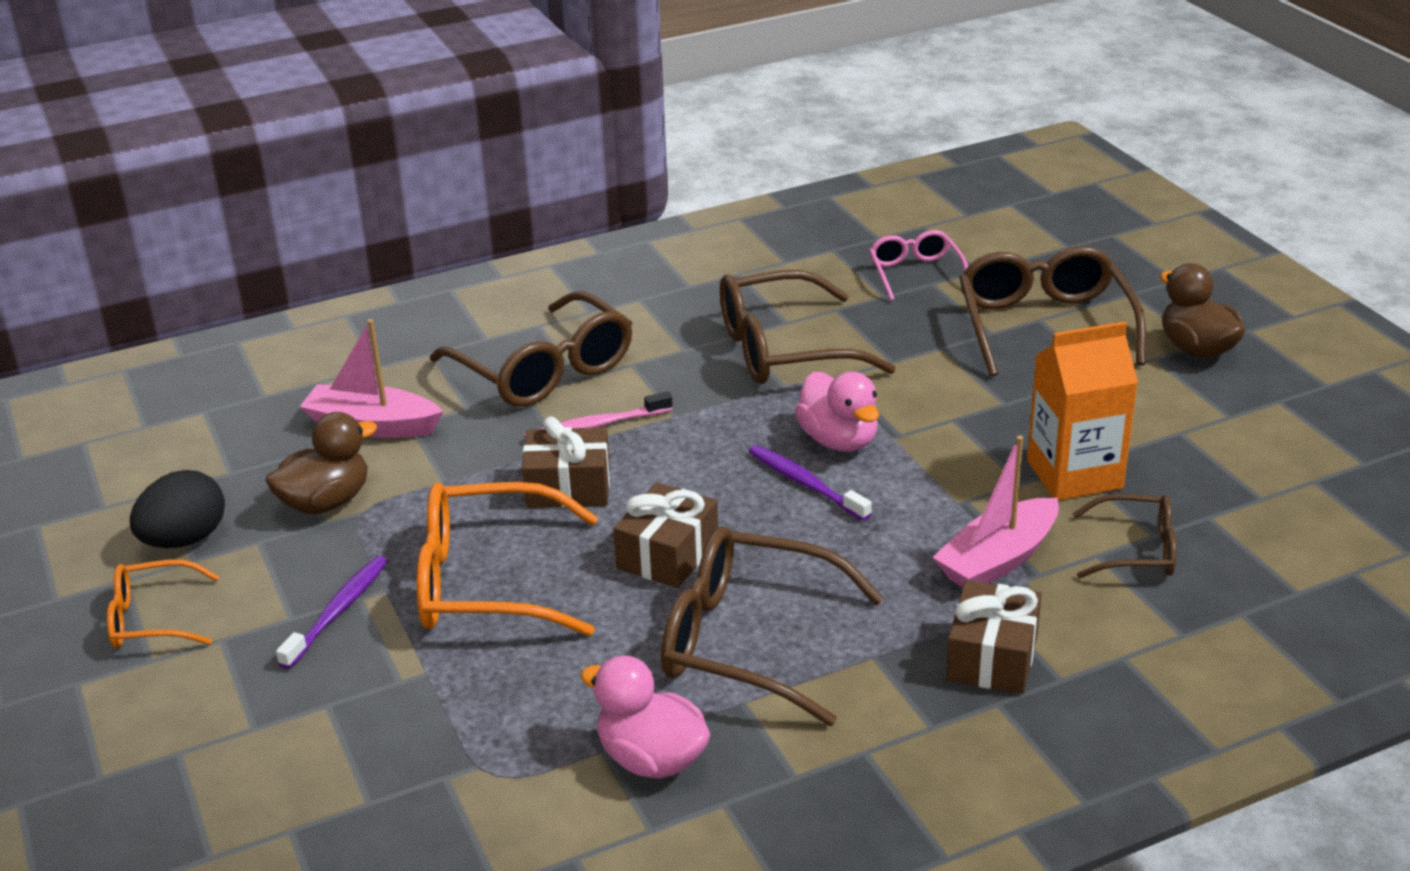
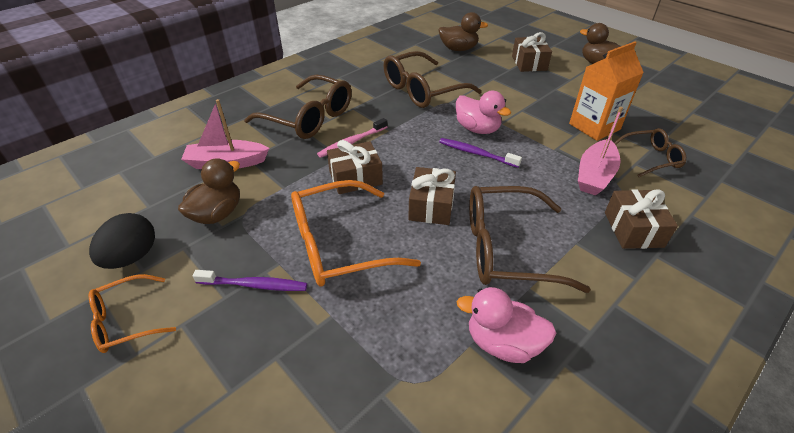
camera: 20 degrees left, 10 degrees up
(338, 611) = (254, 285): purple toothbrush -> purple toothbrush turned 90 degrees clockwise
(915, 273) = (458, 49): pink glasses -> brown duck
(1044, 325) = (529, 63): brown glasses -> brown gift

